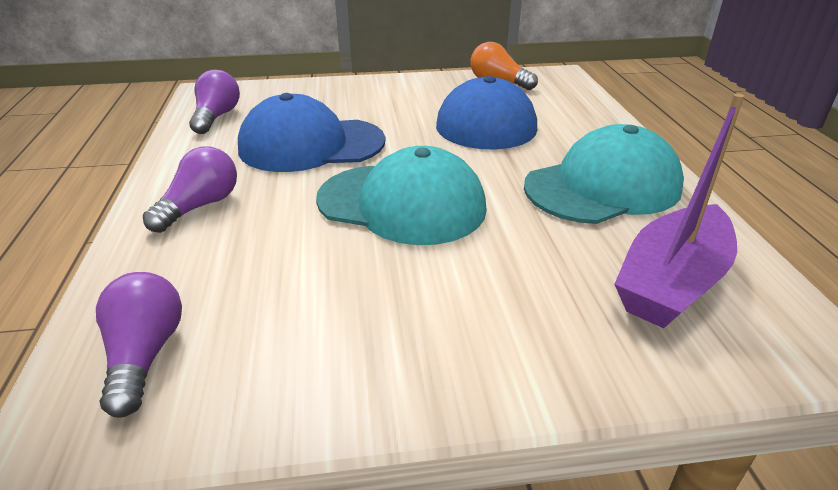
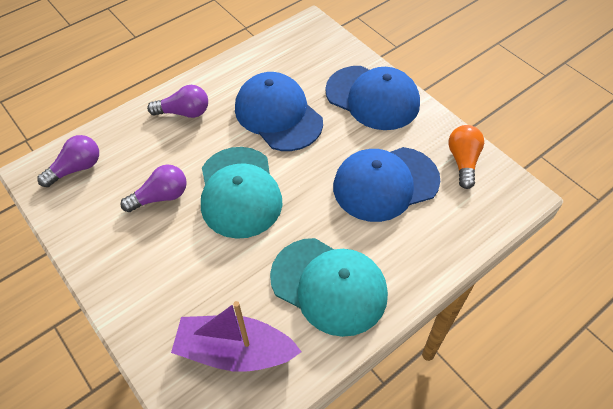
camera: 60 degrees right, 20 degrees up
(216, 117) = (280, 52): purple light bulb -> purple light bulb (161, 197)
(365, 93) = (372, 98): none -> blue cap

